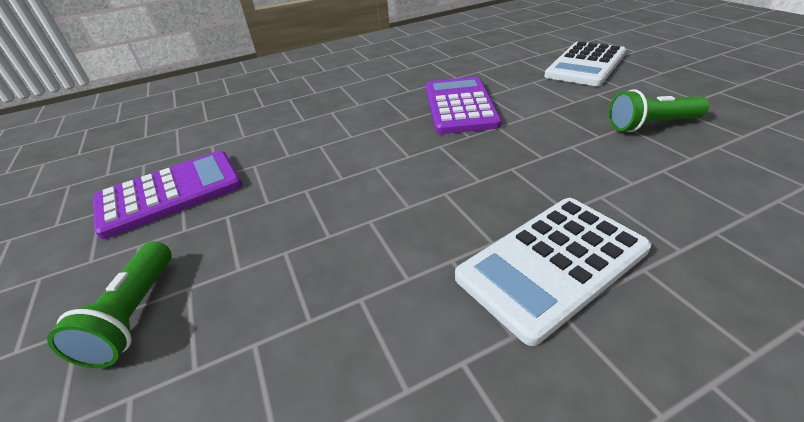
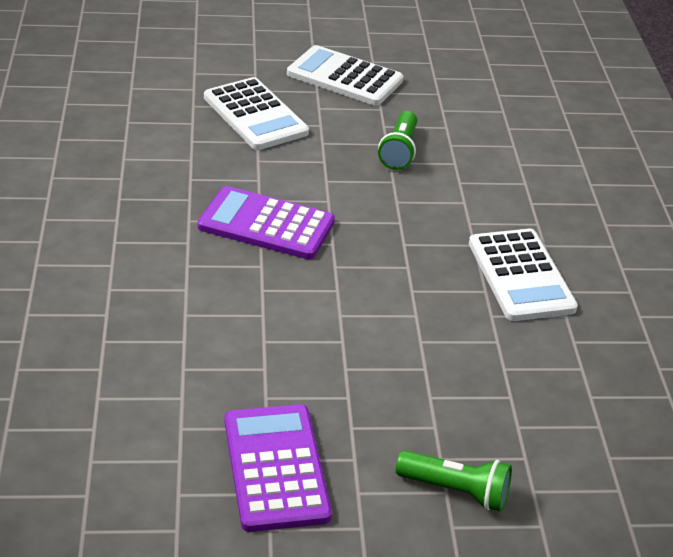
camera: 75 degrees left, 0 degrees up
(706, 74) = (344, 77): none -> white calculator

